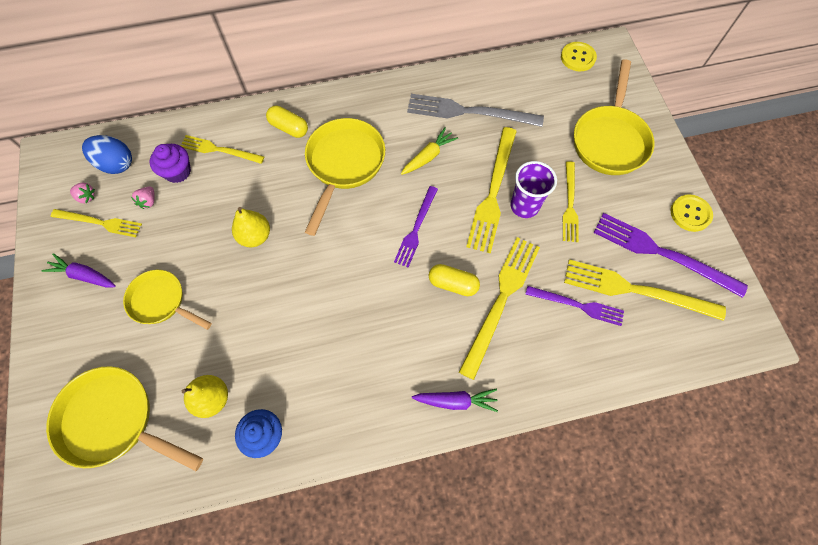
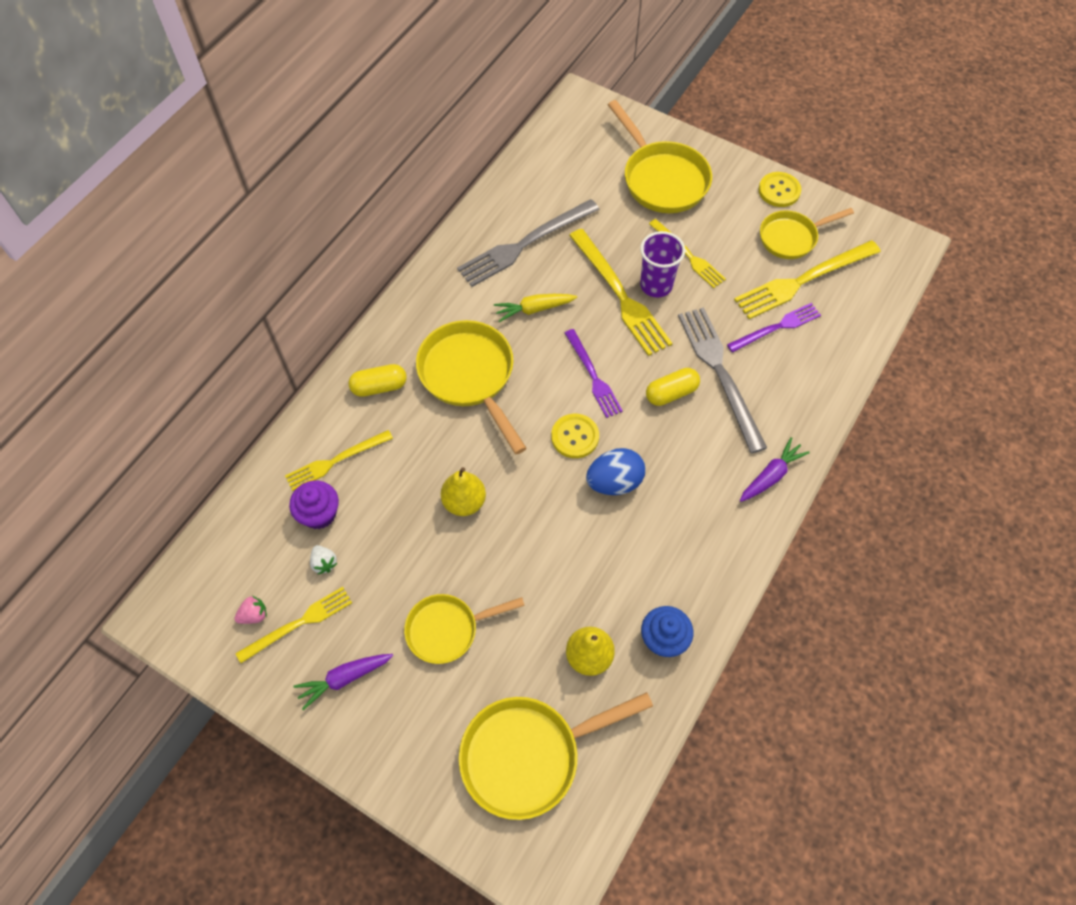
camera: 45 degrees left, 5 degrees down
(116, 164) = (246, 561): blue egg -> blue egg (614, 482)
(148, 201) = (324, 563): pink strawberry -> white strawberry
(428, 156) = (534, 309): yellow carrot -> yellow carrot turned 105 degrees counterclockwise
(501, 300) = (720, 373): yellow fork -> grey fork
(578, 58) = (562, 128): yellow button -> yellow button (575, 437)
(662, 253) = (791, 237): purple fork -> yellow pan

